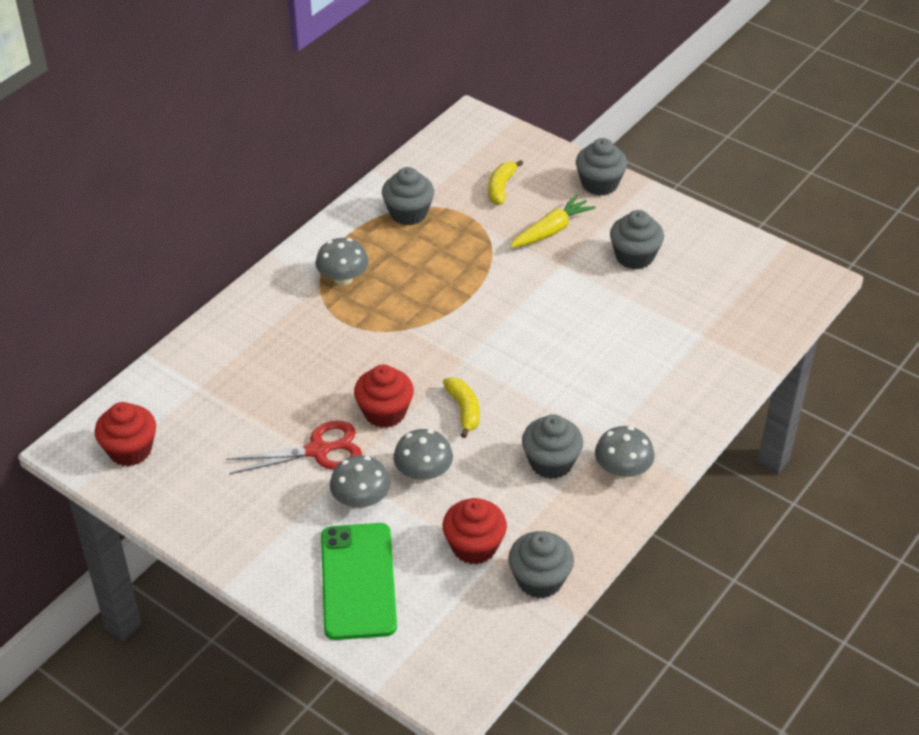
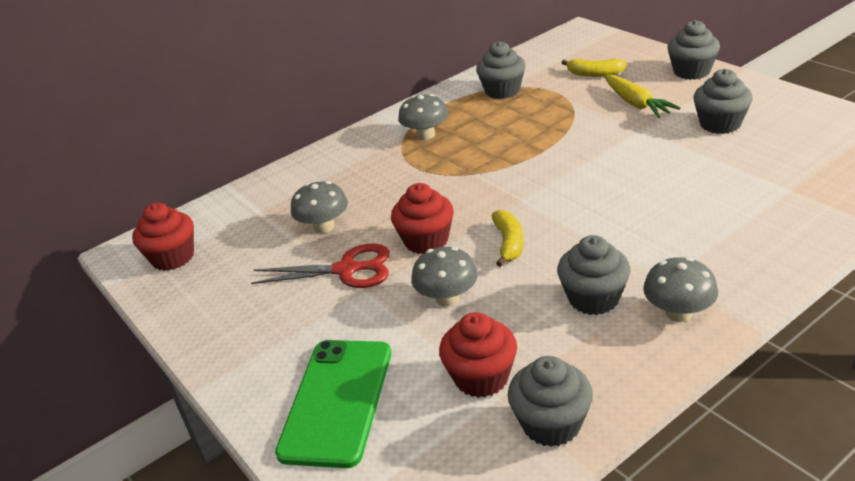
camera: 20 degrees right, 10 degrees down
(361, 500) = (372, 318): grey mushroom -> grey mushroom (324, 226)
(501, 187) = (594, 74): yellow banana -> yellow banana turned 105 degrees counterclockwise
(551, 230) = (636, 104): yellow carrot -> yellow carrot turned 90 degrees clockwise

